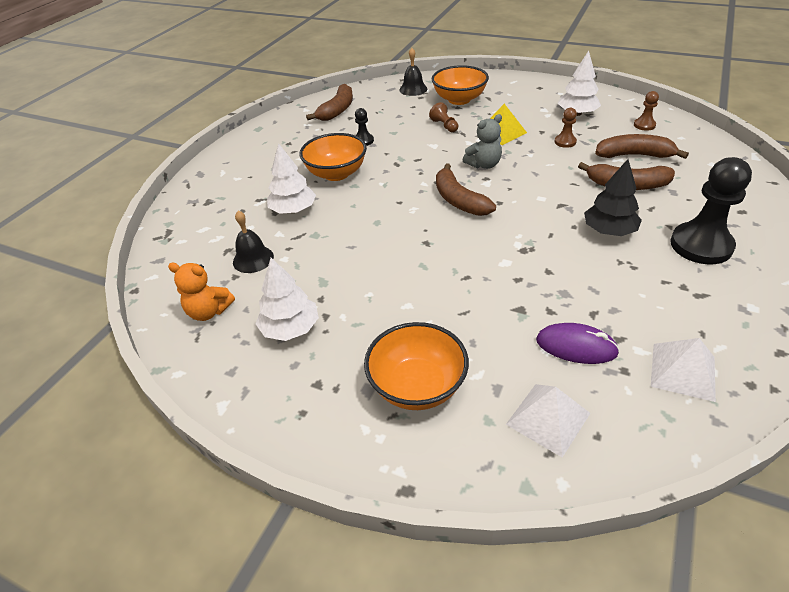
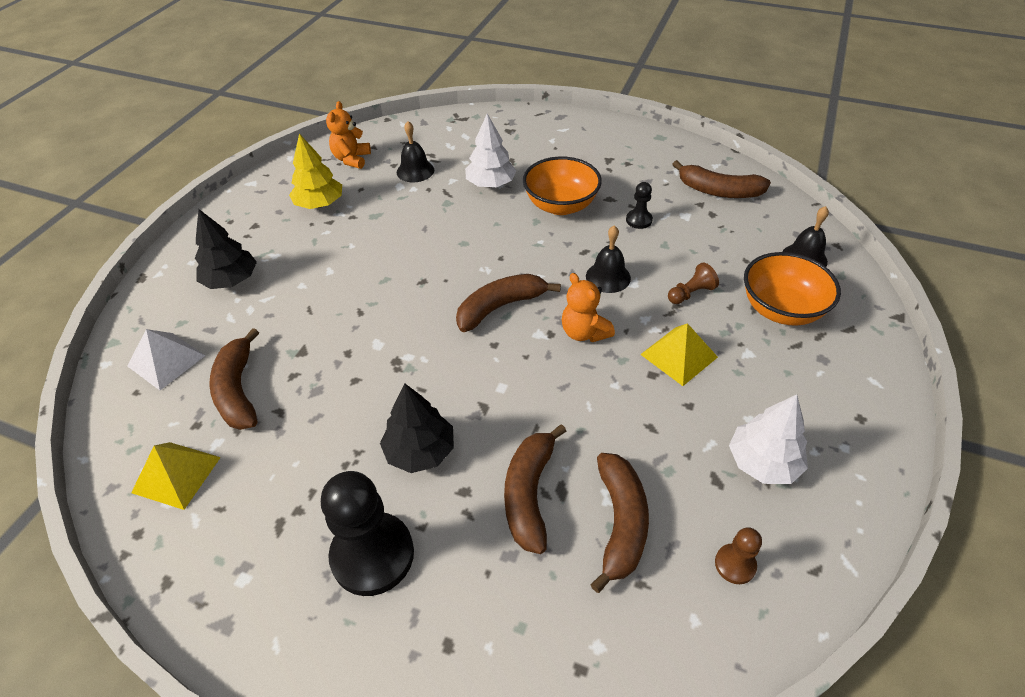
camera: 85 degrees right, 5 degrees up
(290, 328) = (319, 204): white tree -> yellow tree
(417, 386) = (231, 280): orange bowl -> black tree
(426, 154) = (608, 277): none -> black bell
(484, 165) = (584, 332): grey teddy bear -> orange teddy bear
(565, 142) = (657, 432): brown pawn -> none
(576, 346) = (238, 390): purple mouse -> brown banana
(683, 371) = (176, 474): white pyramid -> yellow pyramid

